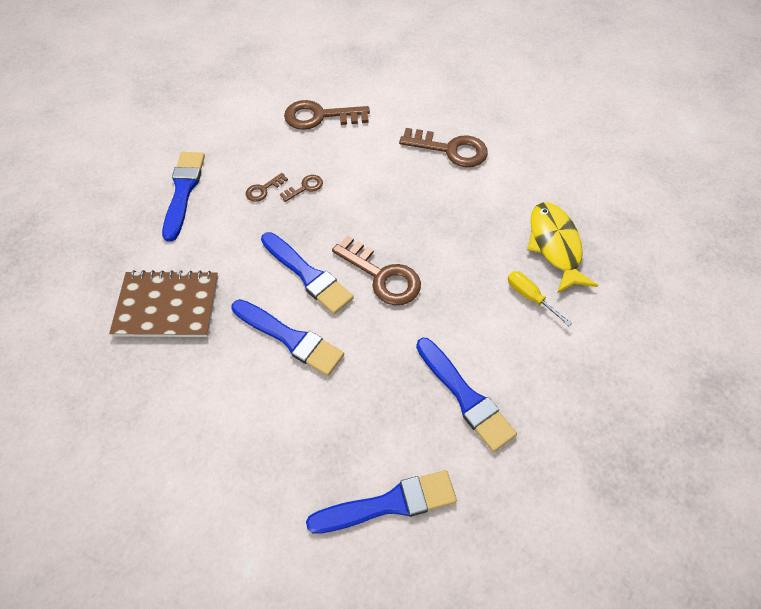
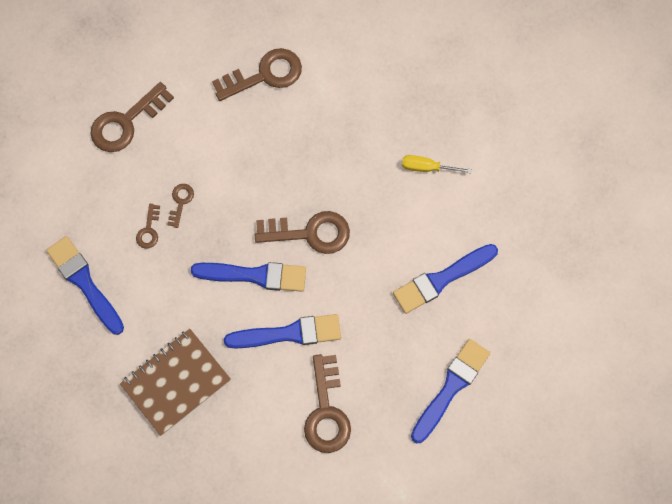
camera: 40 degrees left, 15 degrees up
(257, 428) = (326, 411): none -> brown key
(465, 397) = (441, 279): blue brush -> blue brush turned 135 degrees clockwise
(555, 245) = (413, 108): yellow fish -> none

